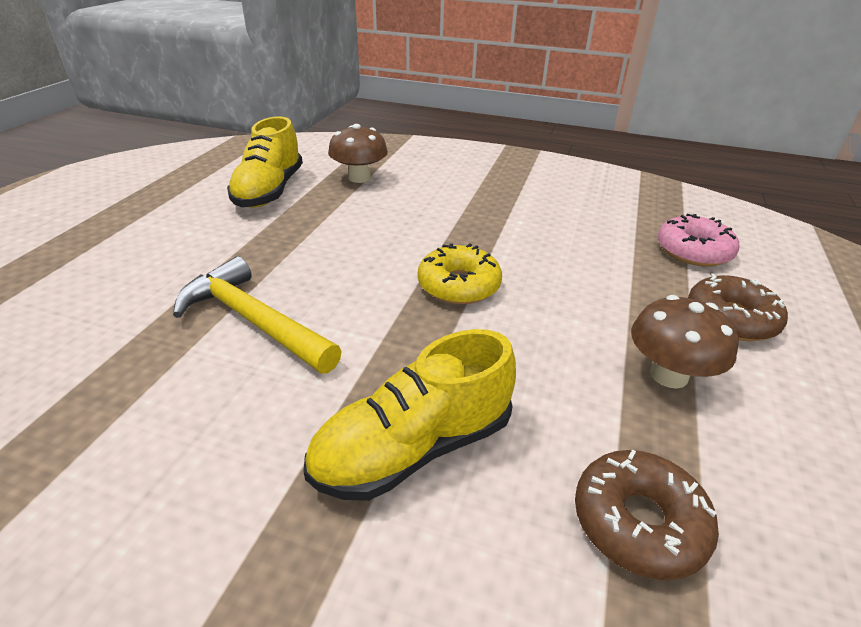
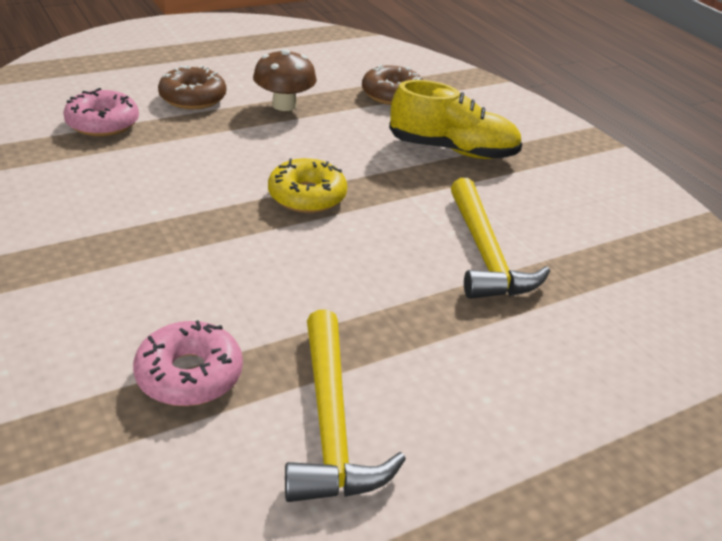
camera: 140 degrees left, 0 degrees up
(269, 191) = (331, 423): yellow shoe -> yellow hammer
(359, 178) = (189, 375): brown mushroom -> pink donut

